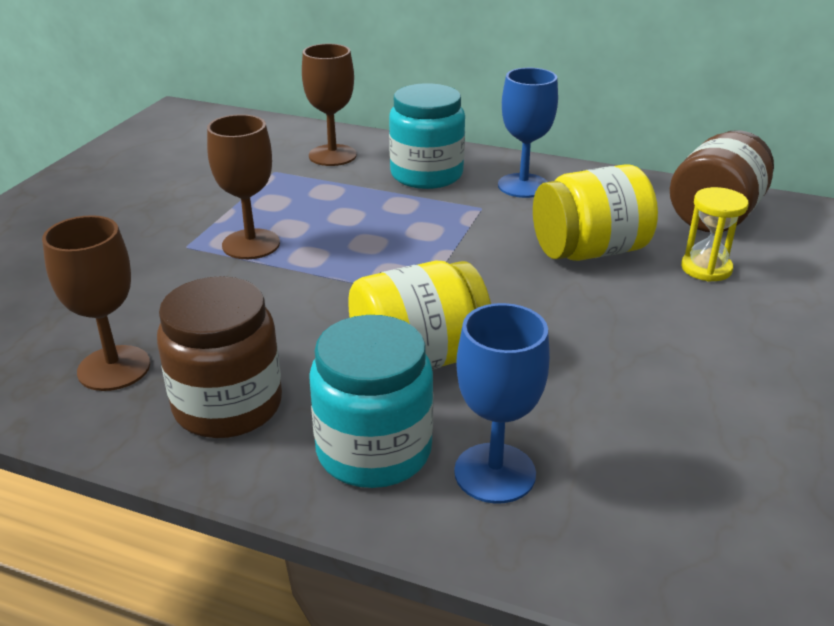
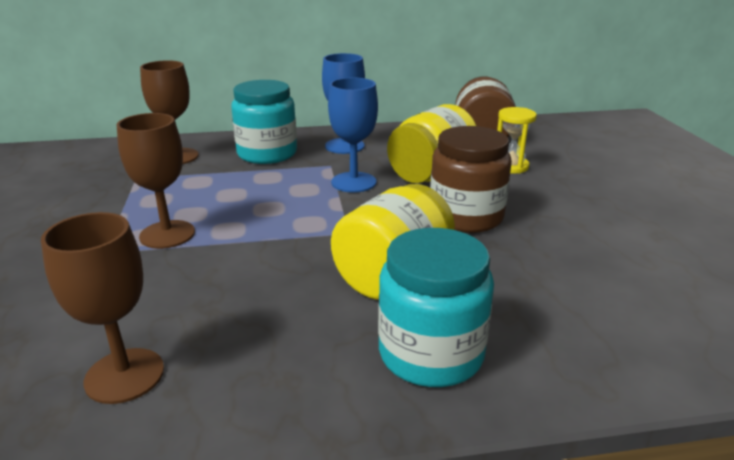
camera: 30 degrees left, 5 degrees down
(228, 405) = (272, 366): brown jar -> brown jar (466, 217)
(494, 473) = (531, 335): blue goblet -> blue goblet (353, 182)

